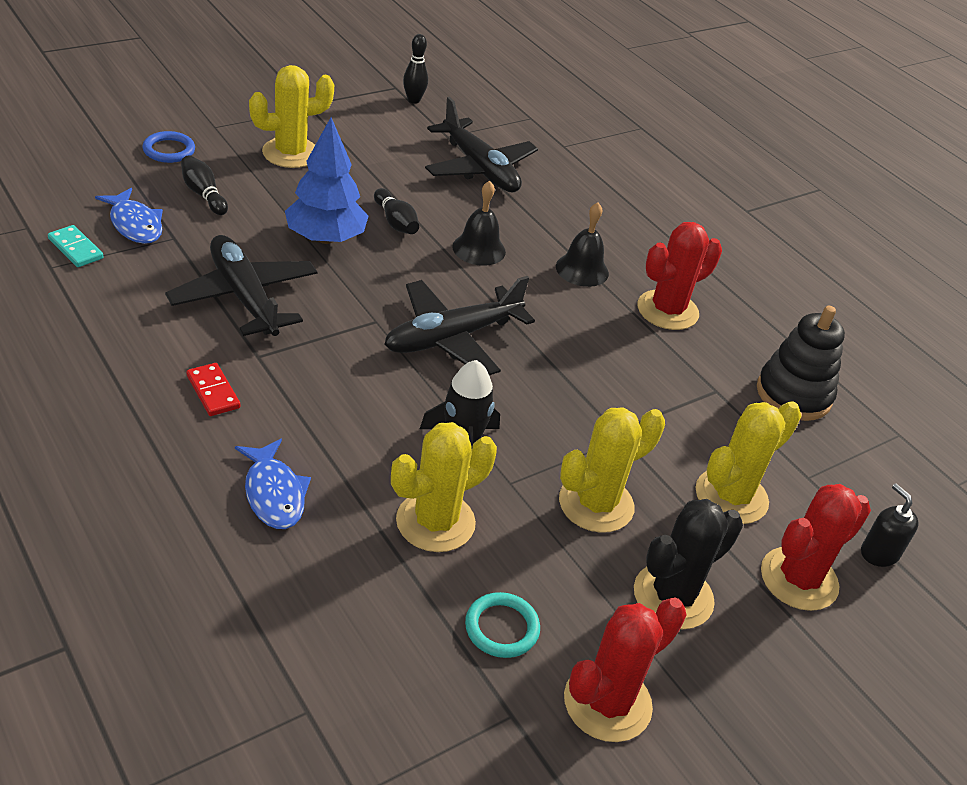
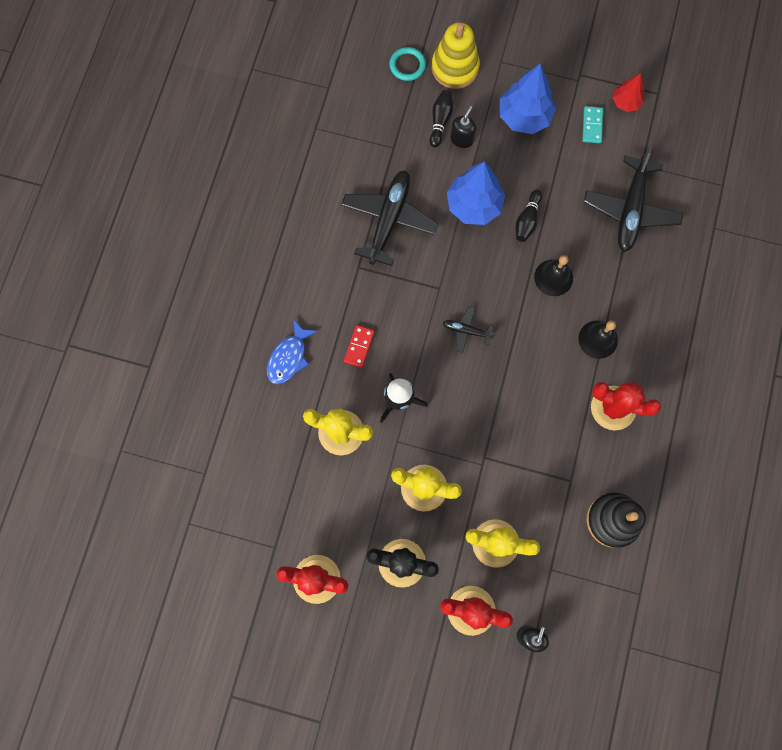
camera: 55 degrees right, 35 degrees up
(76, 248) = (338, 122): turquoise domino -> turquoise domino (592, 126)
(135, 224) = (383, 122): blue fish -> none
(169, 150) = (455, 68): blue ring -> yellow stacking toy
(213, 392) = (317, 274): red domino -> red domino (359, 346)
(246, 196) = (462, 139): none -> black soap dispenser
(291, 153) = (524, 117): yellow cactus -> blue tree
(375, 104) = (625, 102): none -> red tree
(413, 100) = (657, 114): black bowling pin -> none
(451, 338) = (466, 331): black plane -> black plane, size x0.48
(501, 628) = (312, 508): turquoise ring -> turquoise ring (407, 65)

